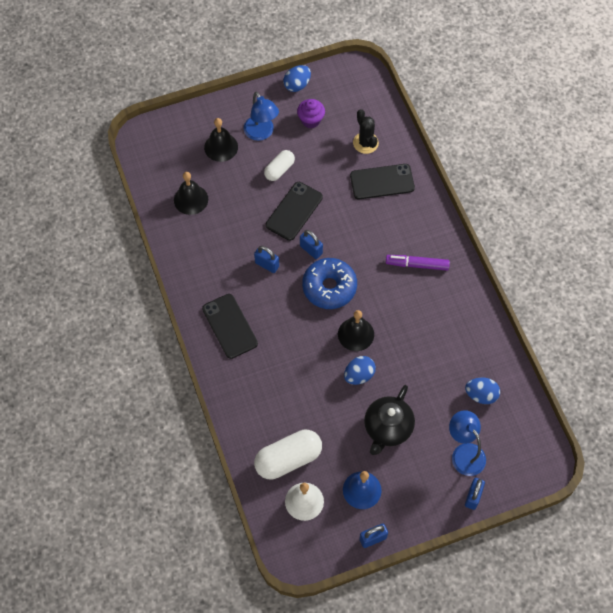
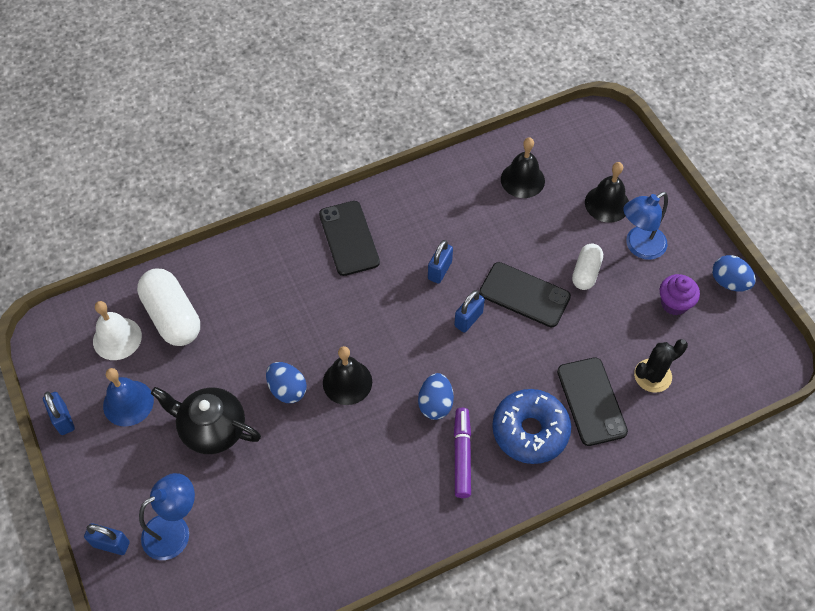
camera: 85 degrees right, 5 degrees down
(230, 326) = (349, 238): black phone -> black phone turned 75 degrees counterclockwise
(279, 170) = (585, 272): white capsule -> white capsule turned 75 degrees clockwise
(329, 287) = (414, 345): blue donut -> blue donut (530, 431)
(481, 395) = (262, 551): blue egg -> blue egg (435, 404)

